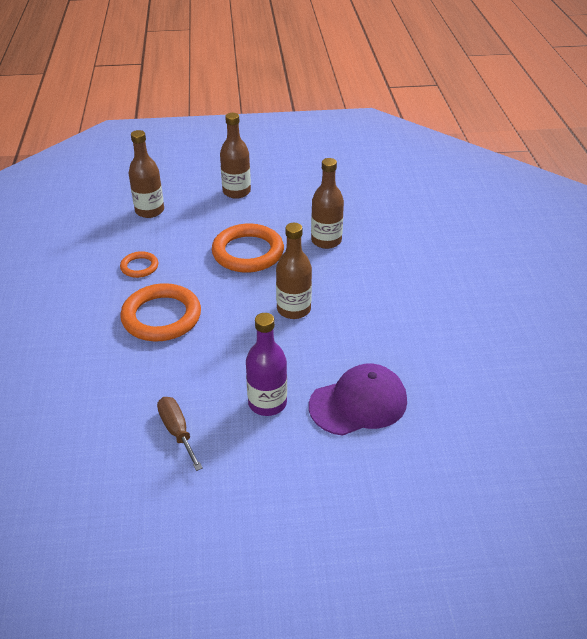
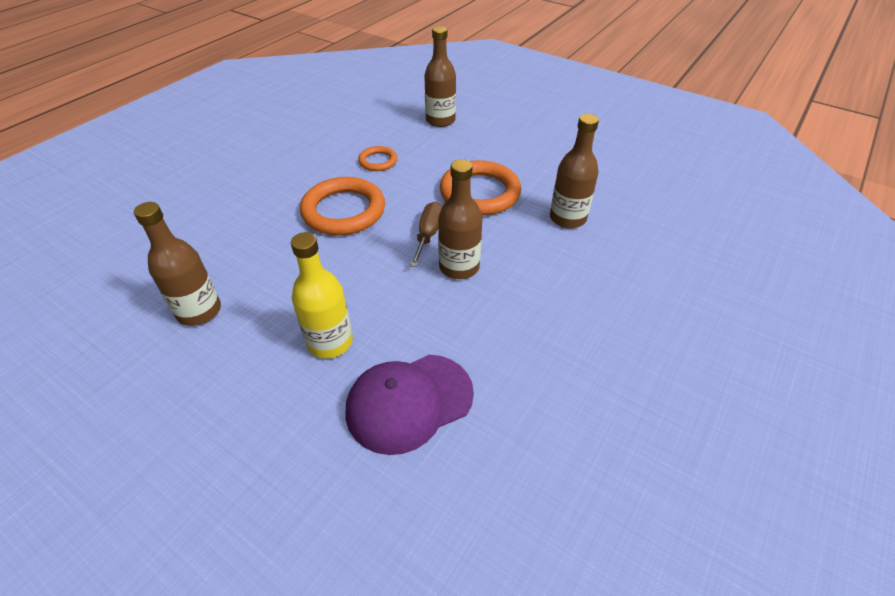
camera: 40 degrees right, 5 degrees up
(177, 431) = (233, 317): brown screwdriver -> brown screwdriver (428, 234)
(236, 192) = (532, 135): brown bottle -> brown bottle (199, 311)
(267, 403) = (330, 342): purple bottle -> yellow bottle
(358, 403) = (409, 402): purple cap -> purple cap turned 135 degrees clockwise

